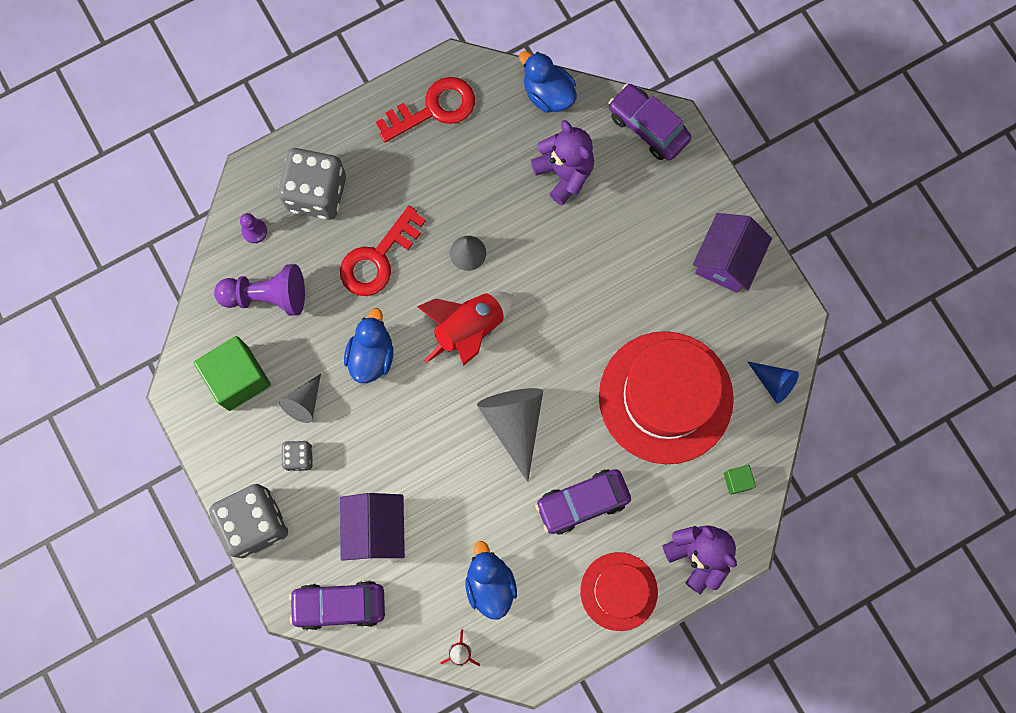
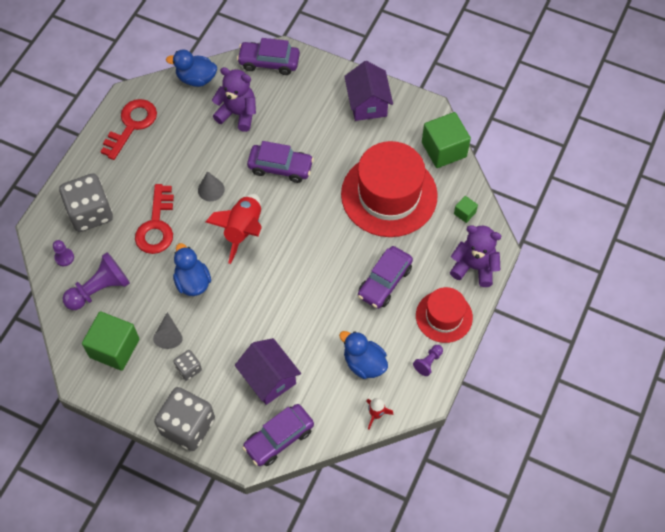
camera: 35 degrees left, 15 degrees down
(514, 423) = (310, 264): grey cone -> none
(561, 633) = (428, 362): none -> purple pawn
(565, 277) = (280, 167): none -> purple car
(773, 382) = (444, 149): blue cone -> green cube

